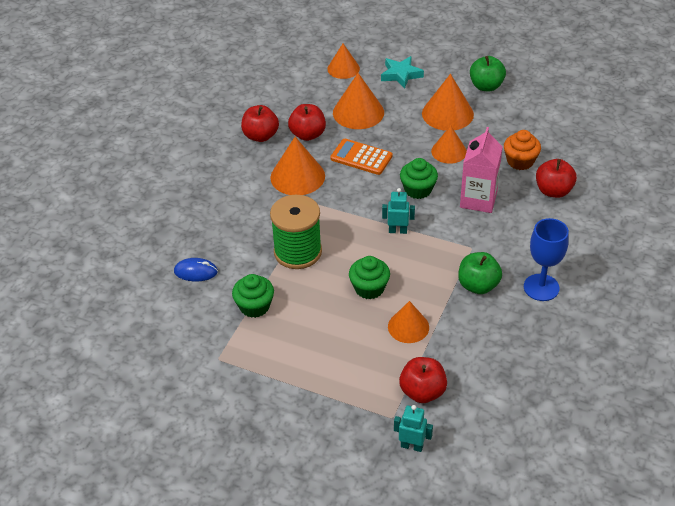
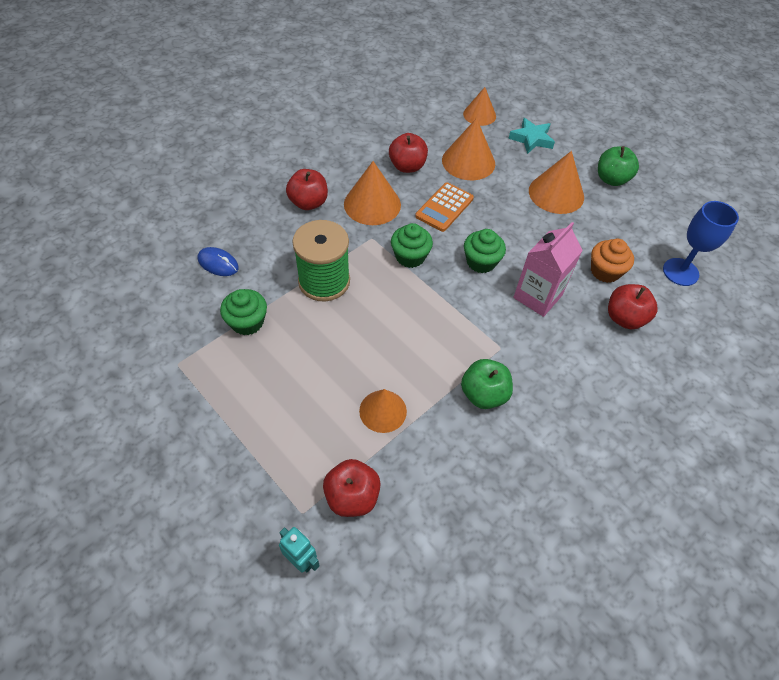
camera: 20 degrees right, 10 degrees up
(260, 136) = (363, 152): red apple -> red apple (308, 203)
(361, 157) = (444, 207): orange calculator -> orange calculator turned 105 degrees counterclockwise
(369, 288) = (369, 349): green cupcake -> green cupcake (410, 256)
(398, 231) = (435, 298): turquoise robot -> none
(449, 151) = (535, 233): orange cone -> none
(541, 287) = (552, 426): blue goblet -> blue goblet (680, 272)

